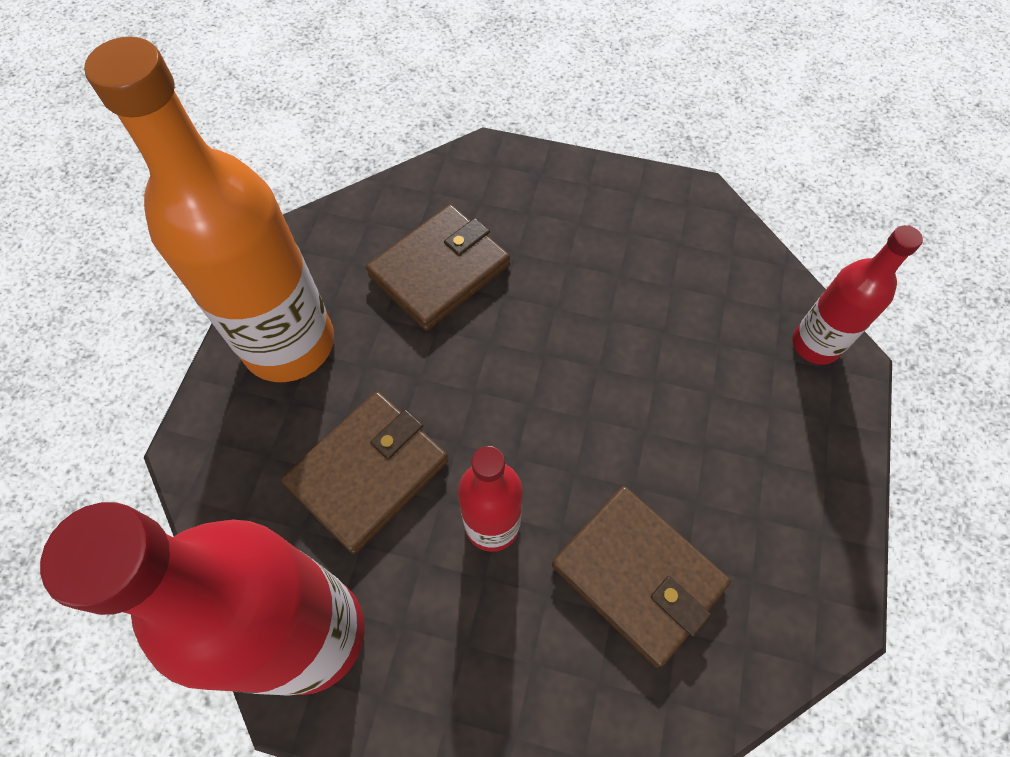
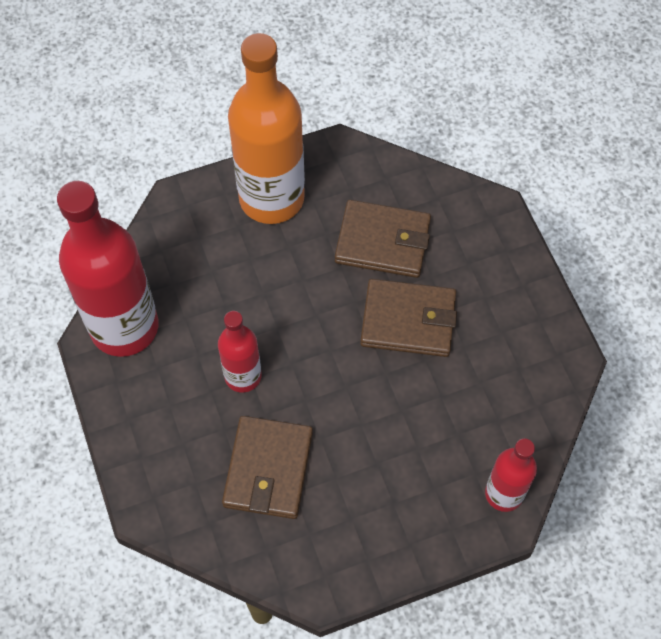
camera: 55 degrees right, 0 degrees up
(368, 472) = (226, 293): brown wallet -> brown wallet (408, 320)

